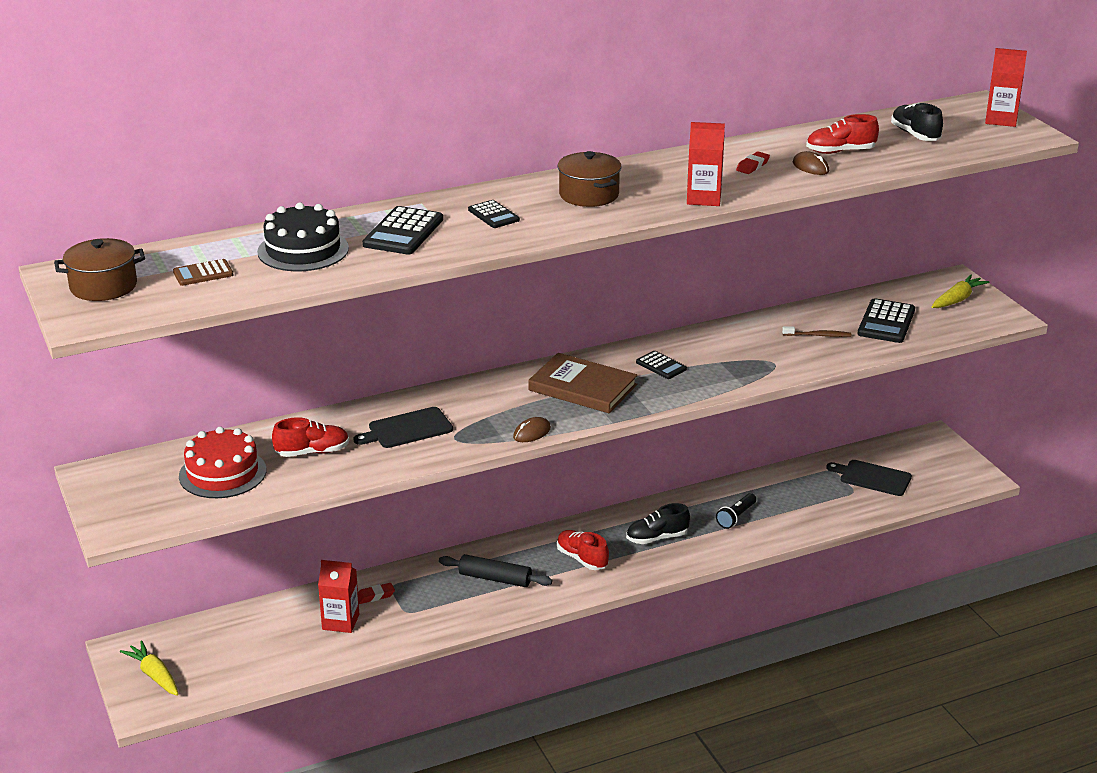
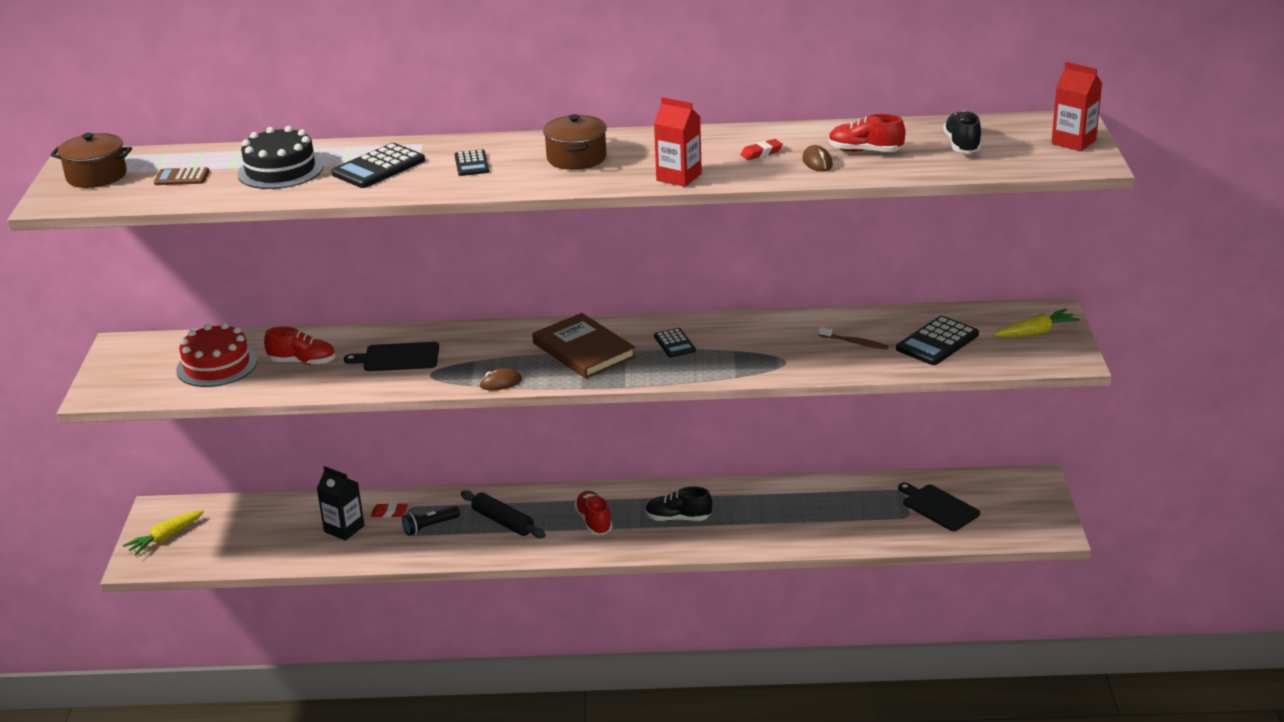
camera: 25 degrees right, 0 degrees up
(154, 675) = (165, 538): yellow carrot -> yellow carrot turned 120 degrees counterclockwise
(340, 622) = (344, 529): red carton -> black carton
(736, 517) = (769, 515): black flashlight -> black flashlight (430, 526)

